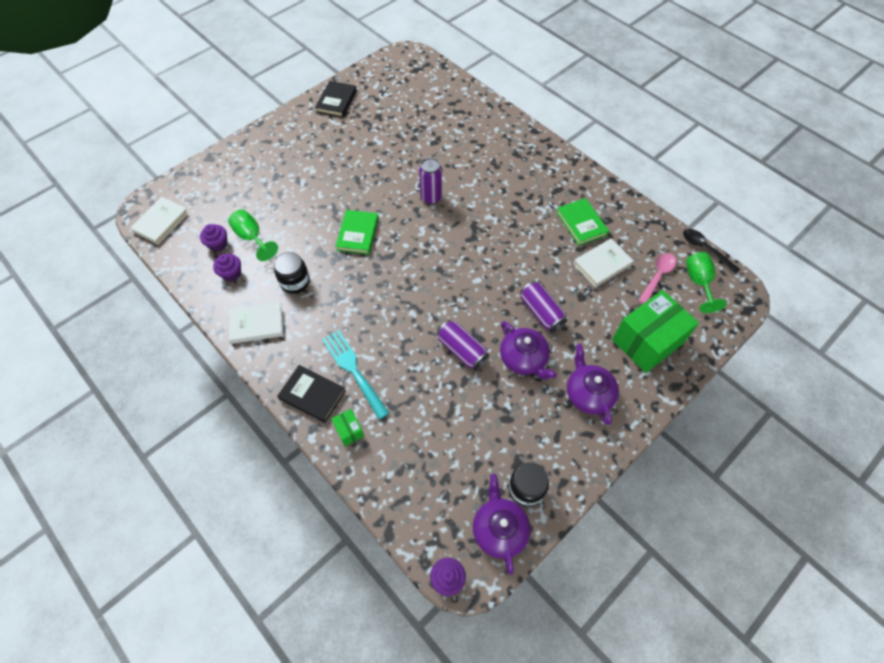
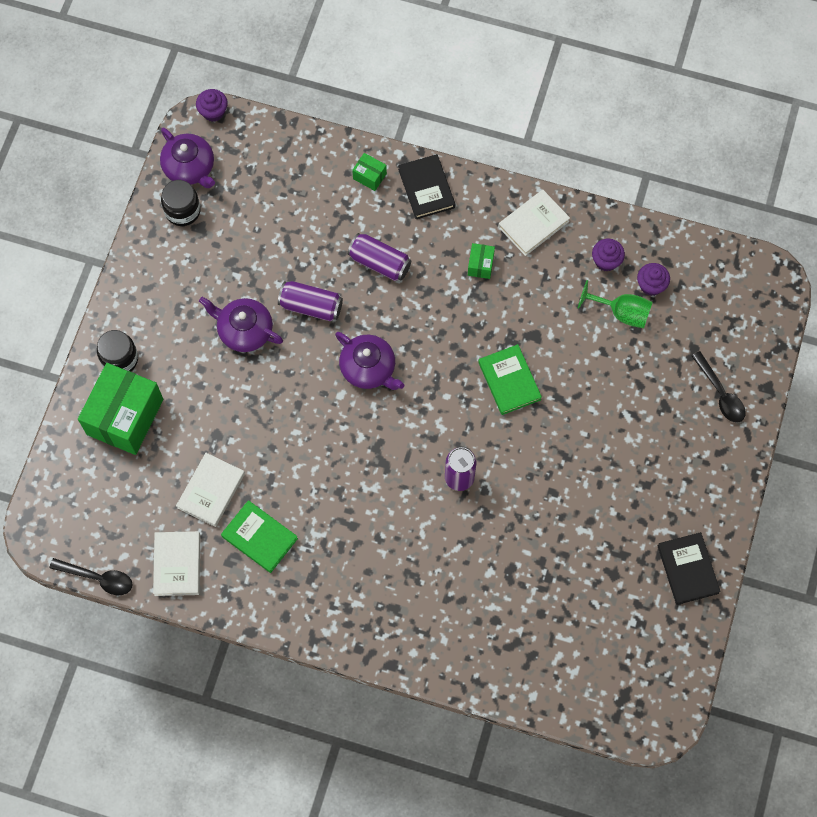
camera: 150 degrees right, 10 degrees up
(161, 222) = (737, 276): white book -> white book (177, 564)
(238, 167) = (720, 393): none -> black spoon
(295, 281) = (533, 288): black jar -> black jar (120, 359)
(312, 395) = (426, 188): black book -> black book turned 75 degrees clockwise
(317, 315) = (480, 265): none -> green box
(353, 370) = (404, 230): turquoise fork -> none
(541, 312) = (251, 392): purple can -> purple can (379, 262)
(588, 393) = (163, 327): purple teapot -> purple teapot (368, 368)
(657, 276) = (142, 508): pink spoon -> none
(698, 283) = (92, 524): green goblet -> none

